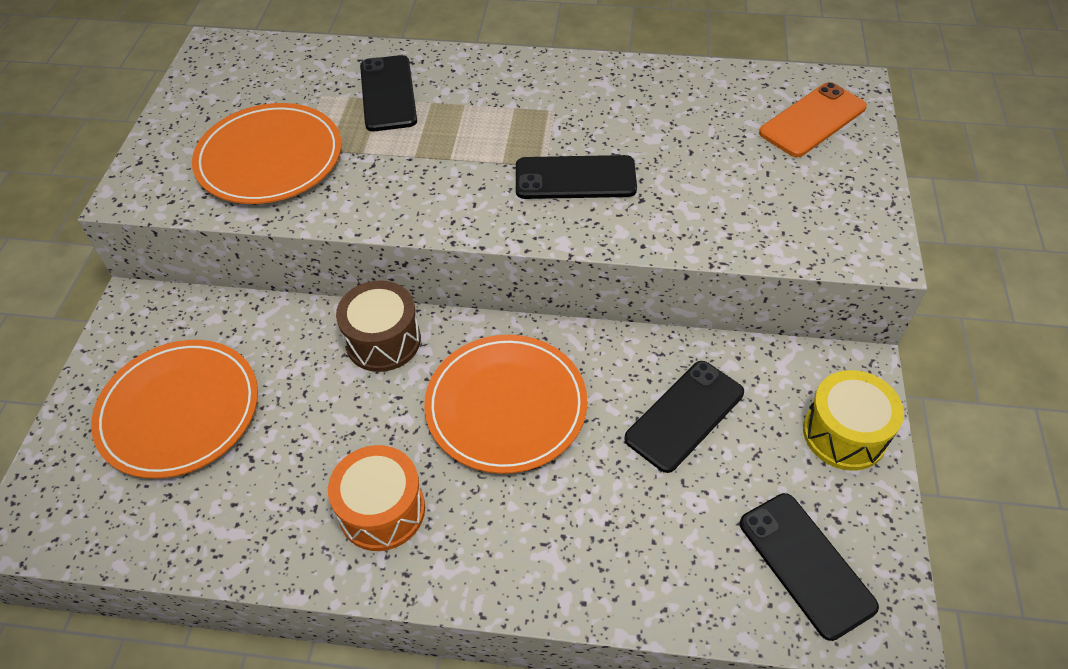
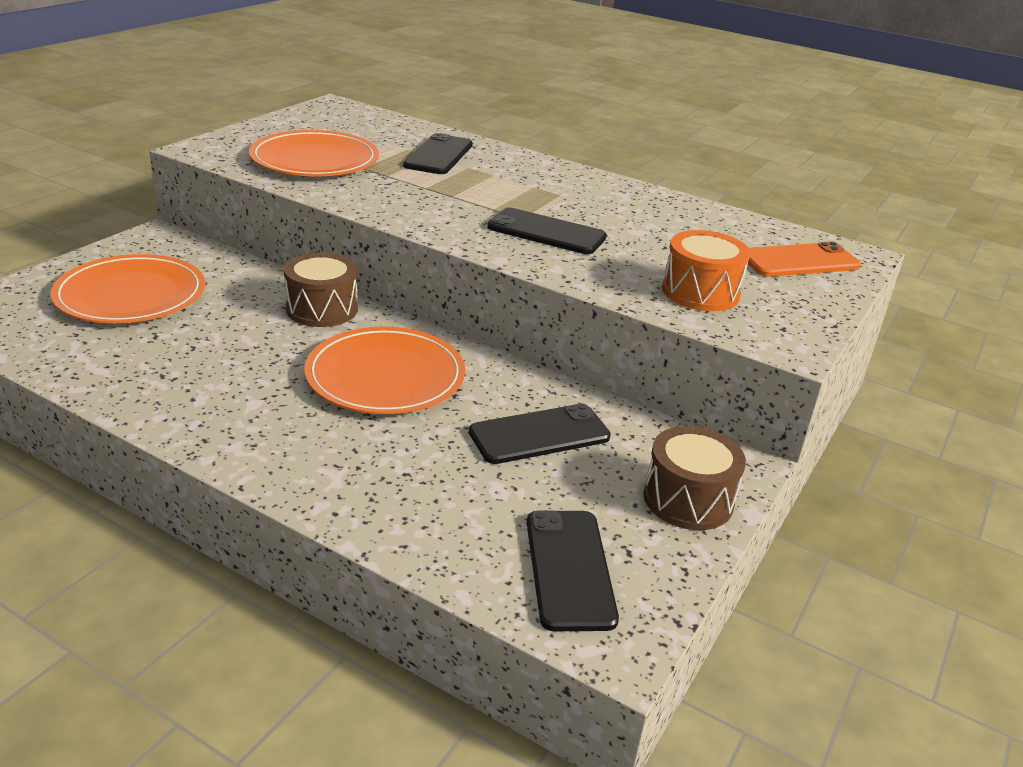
camera: 20 degrees right, 20 degrees down
(382, 510) = (224, 398): orange drum -> orange drum (700, 292)
(844, 434) = (688, 499): yellow drum -> brown drum

